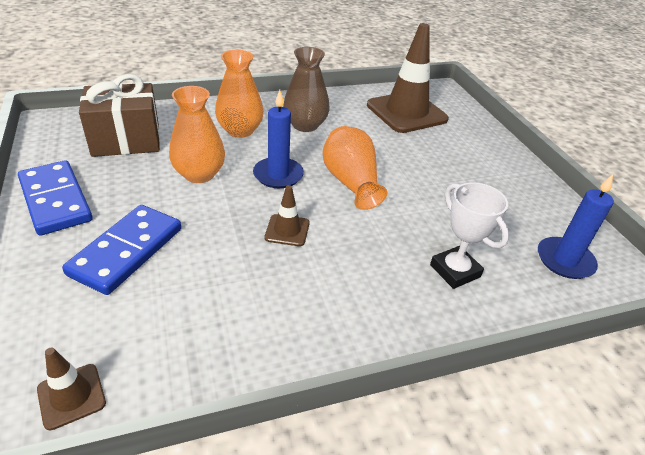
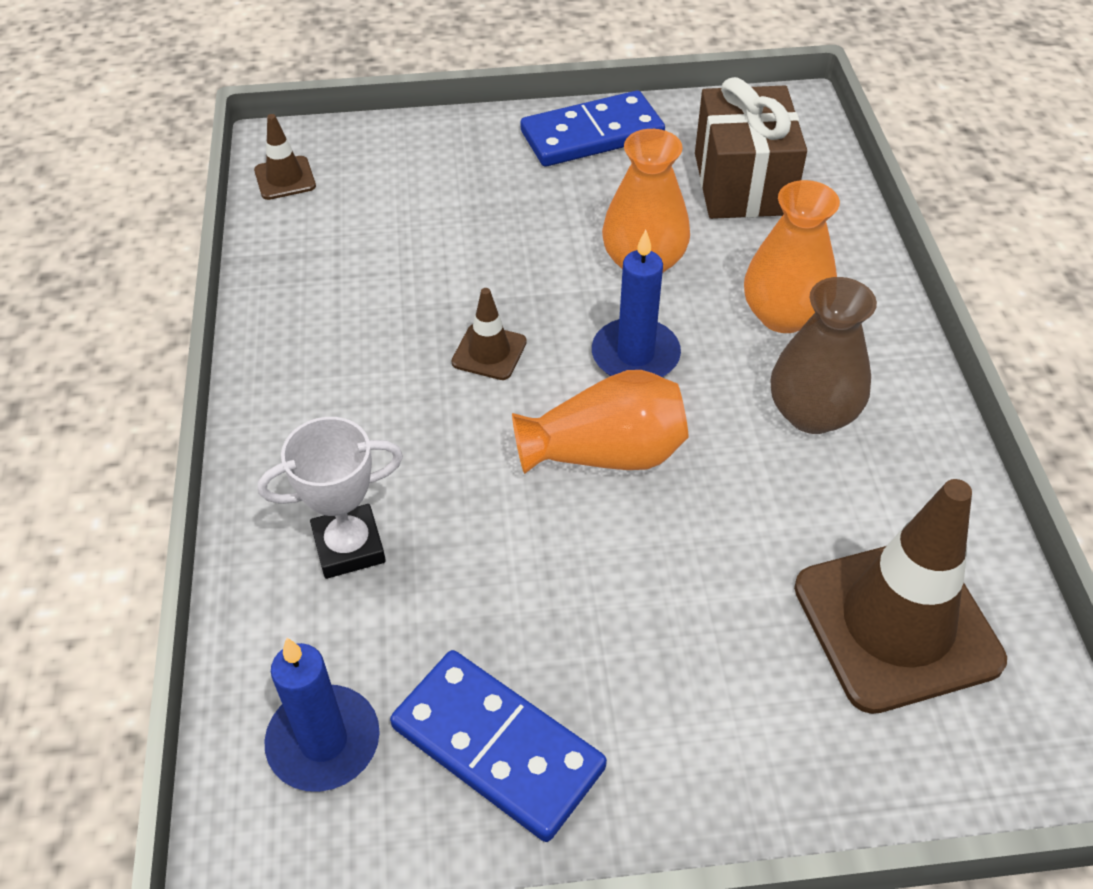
camera: 105 degrees right, 10 degrees up
(127, 251) = (479, 200): blue domino -> blue domino (497, 747)

